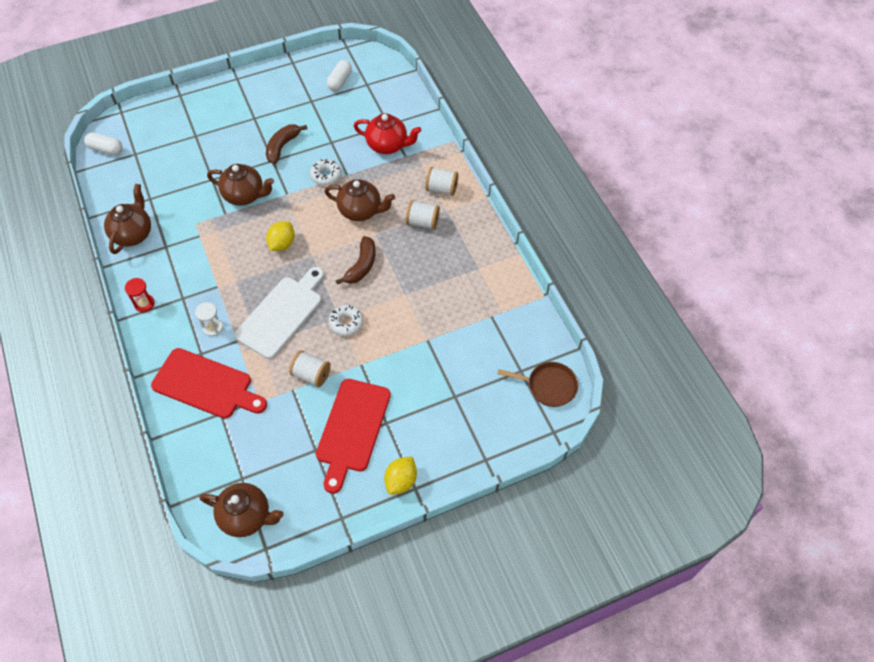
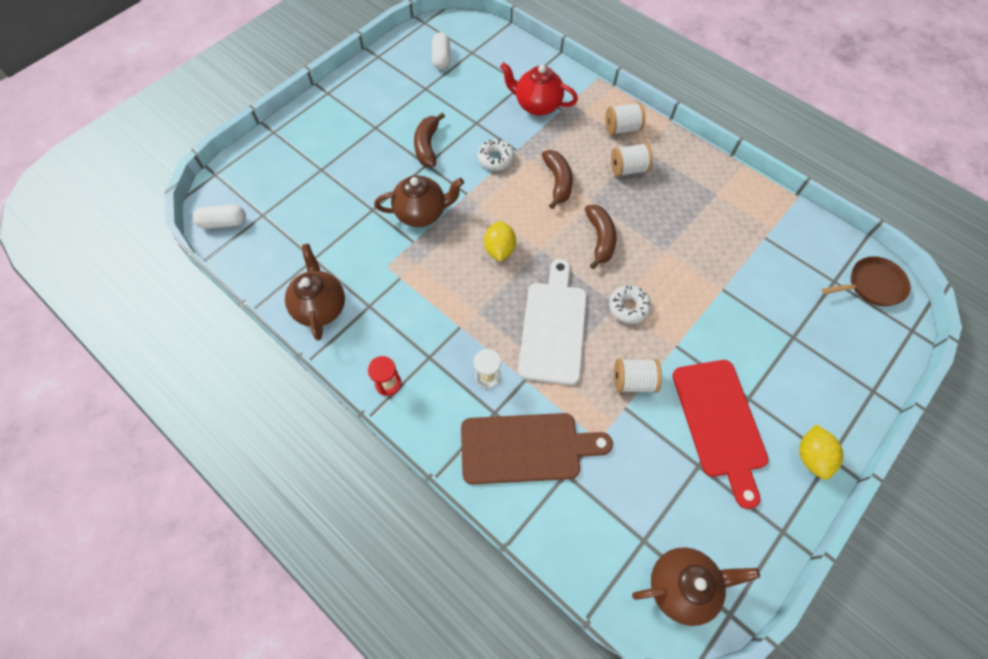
camera: 25 degrees left, 5 degrees up
(206, 385) = (526, 448): red cutting board -> brown cutting board
(361, 211) = (558, 182): brown teapot -> brown banana
(388, 145) = (537, 105): red teapot -> red teapot turned 150 degrees counterclockwise

